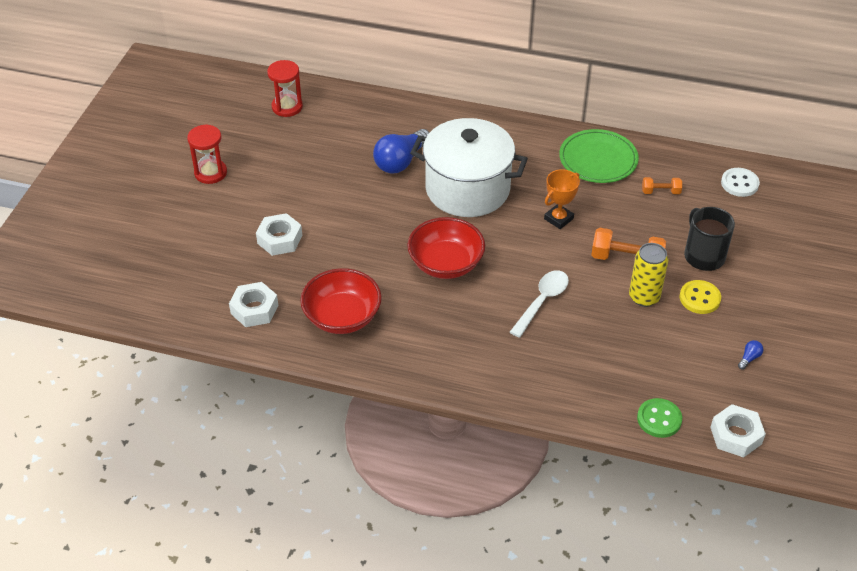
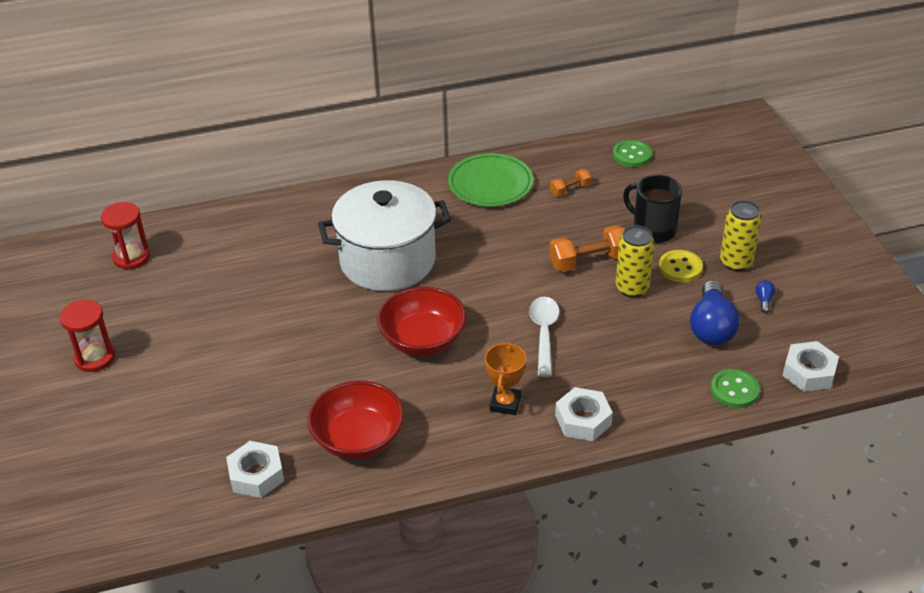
camera: 30 degrees left, 5 degrees down
(280, 239) = (228, 392): white nut -> white nut (583, 420)
(401, 161) = (298, 262): blue light bulb -> blue light bulb (711, 327)
(558, 219) = (497, 251): orange trophy -> orange trophy (505, 403)
(739, 183) = (632, 155): white button -> green button
(752, 315) = (736, 262): none -> yellow can

